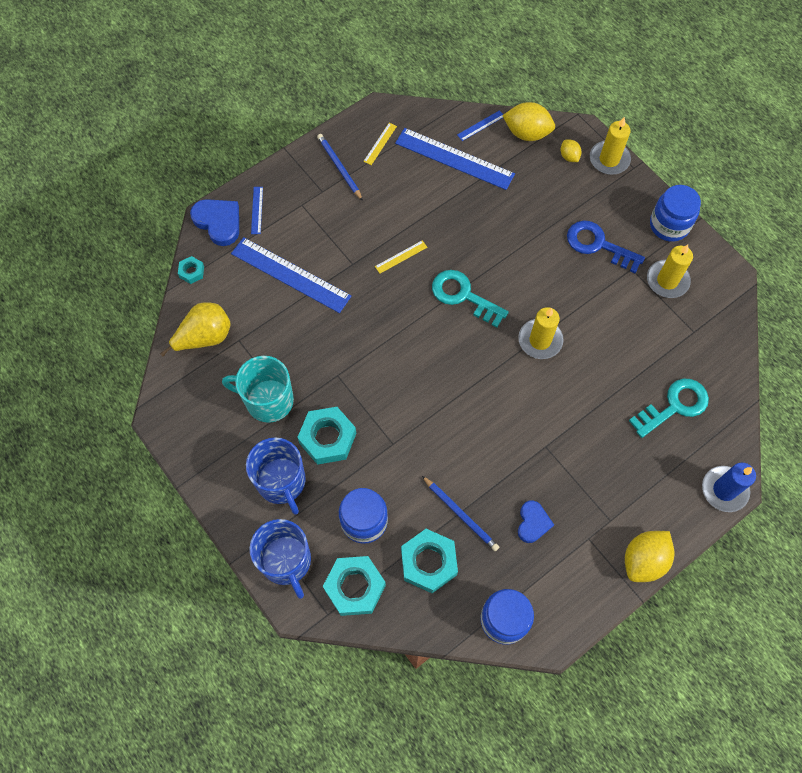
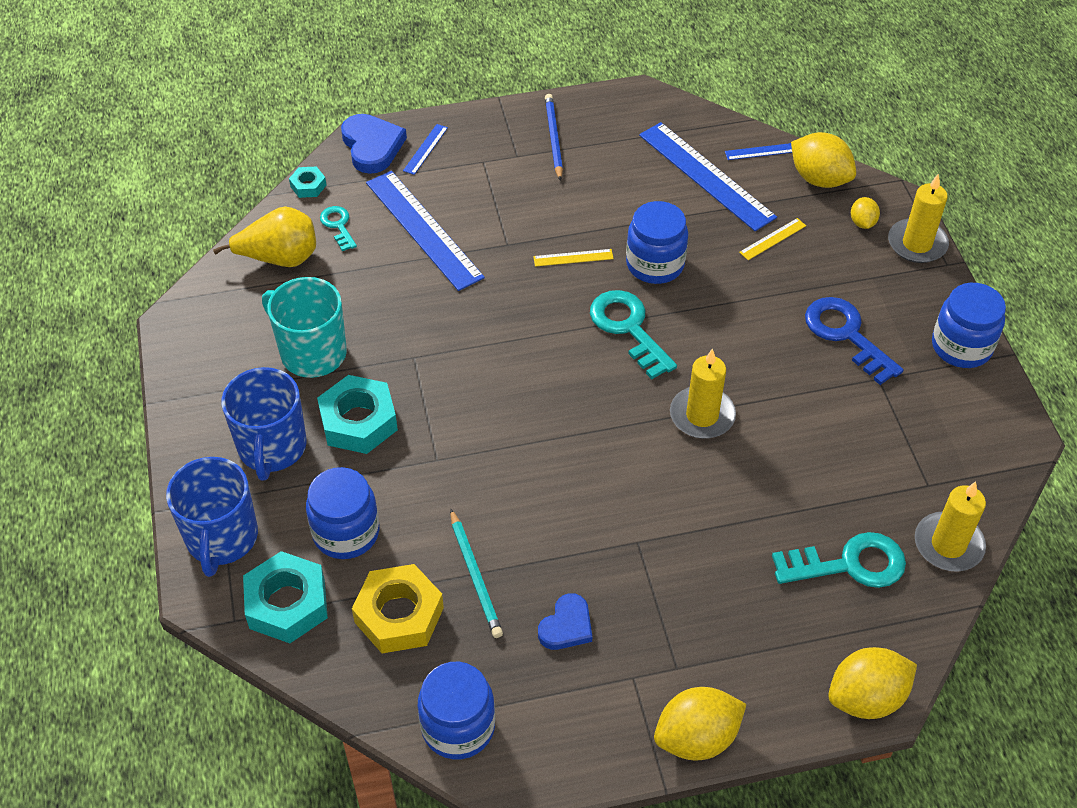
camera: 25 degrees right, 15 degrees down
(230, 295) = (338, 226): none -> turquoise key
(380, 144) = (620, 130): yellow ruler -> yellow ruler (773, 239)
(428, 562) = (399, 615): turquoise nut -> yellow nut
(456, 240) = (655, 264): none -> blue jar
(460, 514) = (475, 576): blue pencil -> turquoise pencil
(667, 280) = (922, 410): yellow candle -> yellow candle (948, 544)
(724, 490) = (866, 698): blue candle -> yellow lemon

